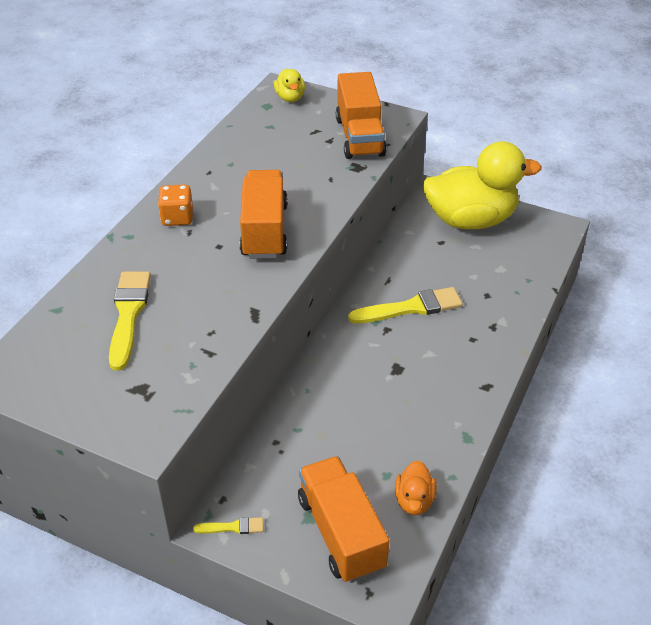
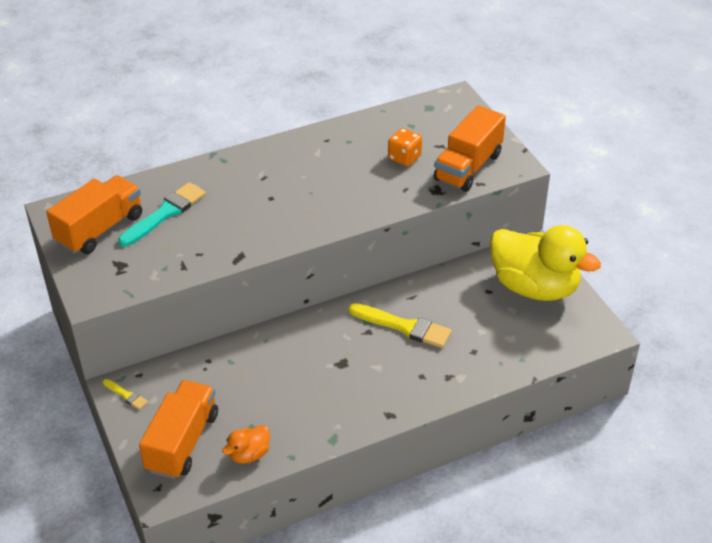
camera: 40 degrees right, 0 degrees up
(128, 314) = (165, 213): yellow brush -> turquoise brush
(177, 218) = (267, 163): orange dice -> orange dice (404, 157)
(264, 231) = (312, 203): orange truck -> orange truck (100, 229)
(290, 98) = (454, 109): yellow duck -> none

